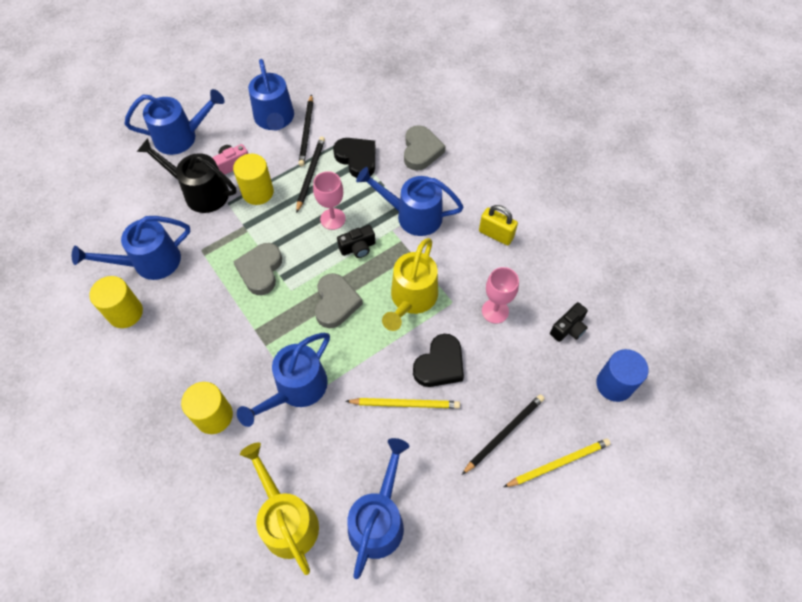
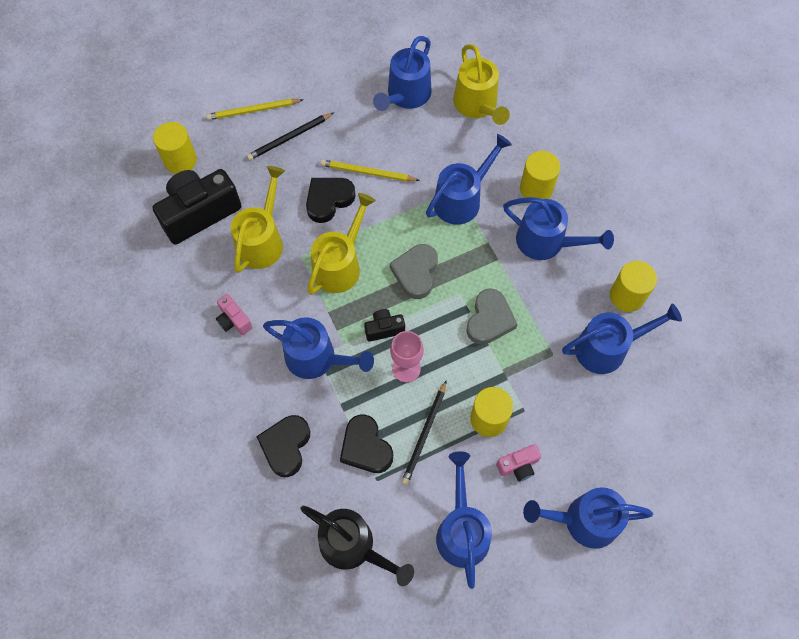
camera: 170 degrees left, 5 degrees up
(200, 192) = (556, 430): black watering can -> black watering can (354, 547)
(203, 355) = (547, 242): none -> blue watering can
(306, 132) = (422, 501): black pencil -> none
(421, 151) = (286, 446): grey heart -> black heart
(495, 311) = (262, 240): pink goblet -> yellow watering can
(496, 234) = (234, 320): yellow padlock -> pink camera
(568, 328) = (199, 213): black camera -> black camera, size x2.12
(614, 384) = (180, 160): blue cylinder -> yellow cylinder

